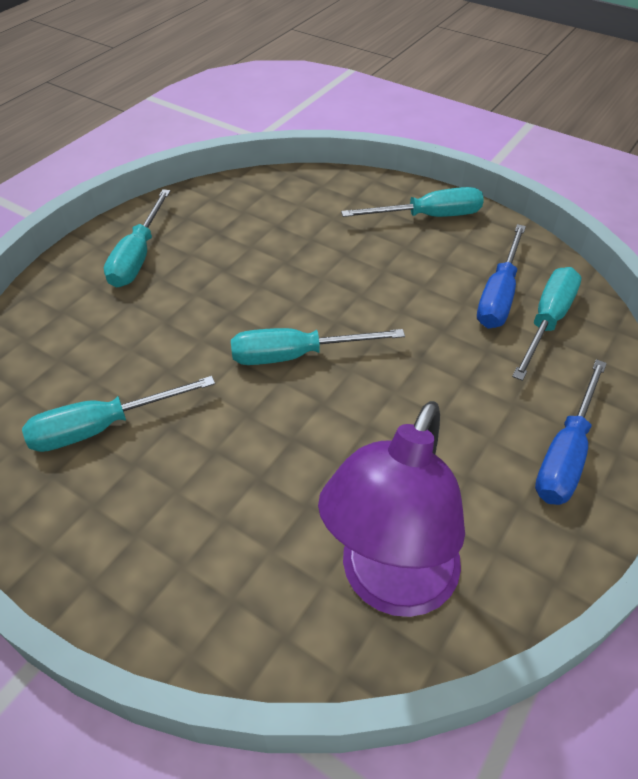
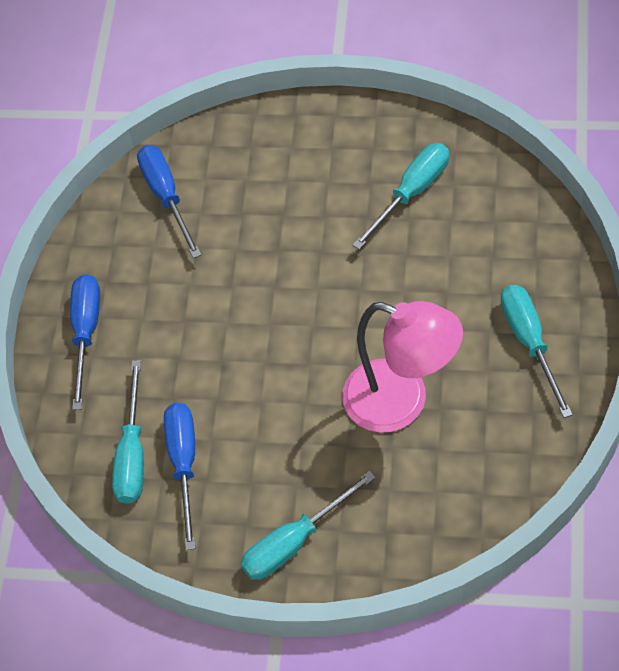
camera: 160 degrees right, 10 degrees up
(277, 261) = (402, 402): none -> pink lamp
(296, 355) = (319, 315): turquoise screwdriver -> none
(390, 584) = (166, 196): purple lamp -> blue screwdriver

